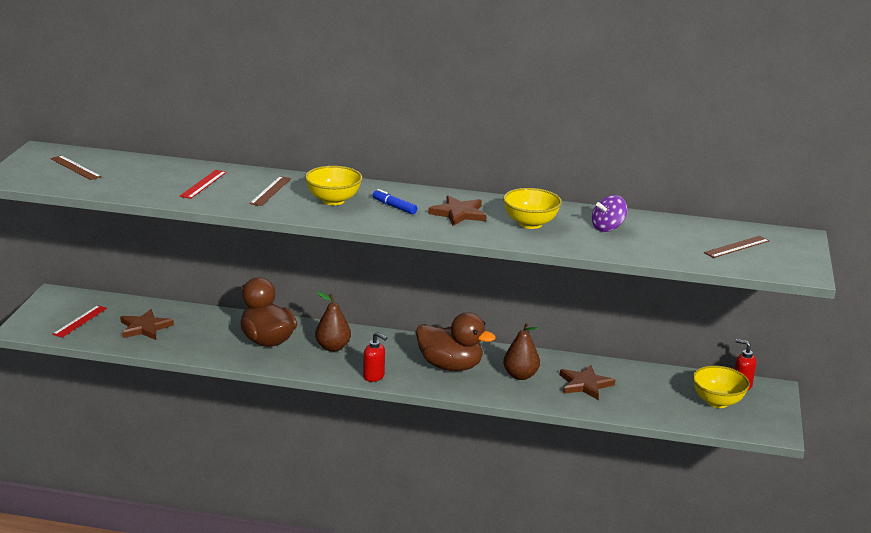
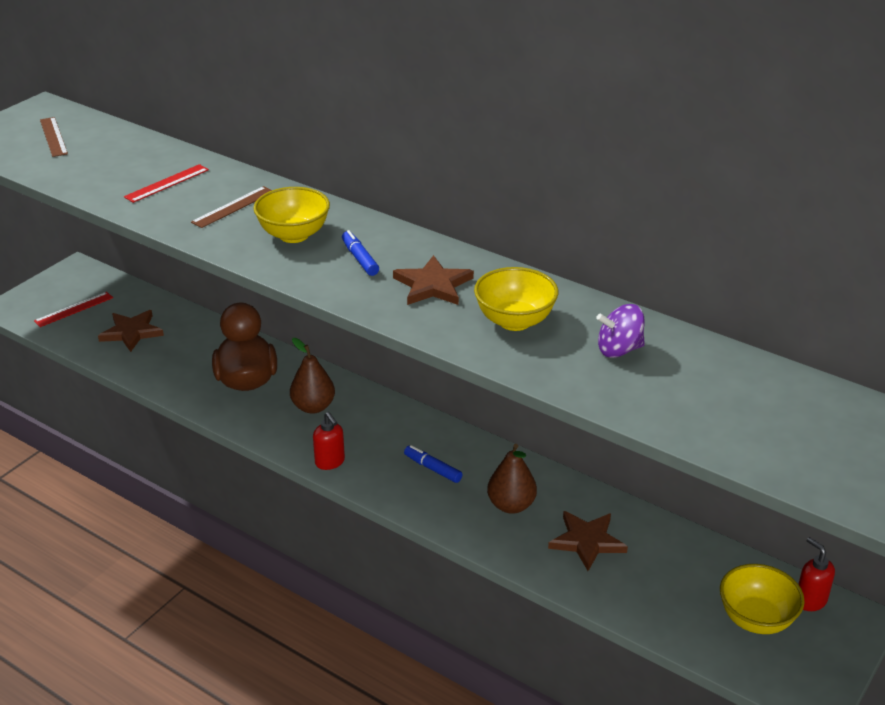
camera: 25 degrees right, 10 degrees up
(450, 366) = (433, 469): brown duck -> blue marker
(736, 247) = (790, 425): brown ruler -> none

